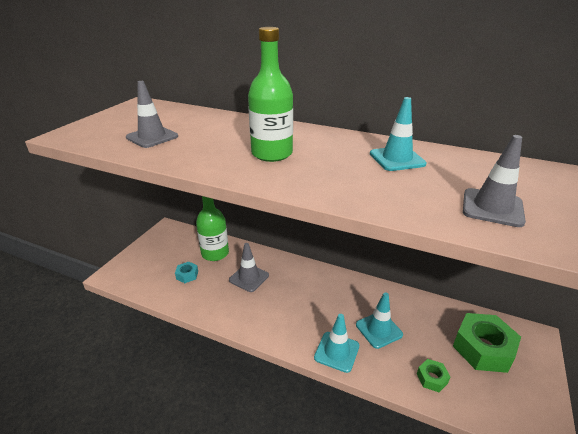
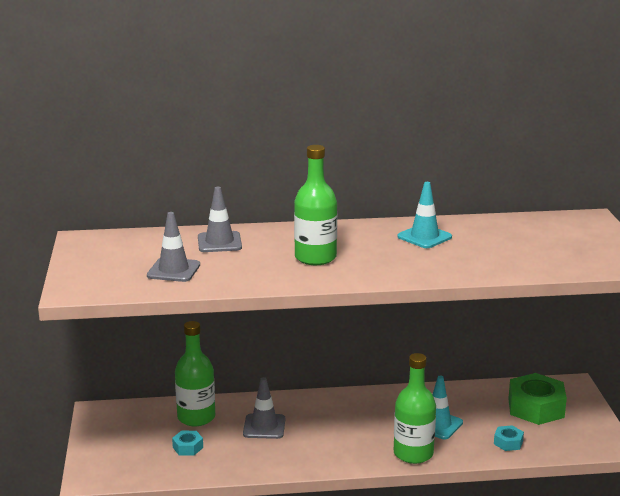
camera: 30 degrees left, 10 degrees down
(336, 351) = (413, 453): turquoise traffic cone -> green bottle
(432, 378) = (508, 442): green nut -> turquoise nut
(492, 207) = (522, 256): grey traffic cone -> grey traffic cone (219, 242)

